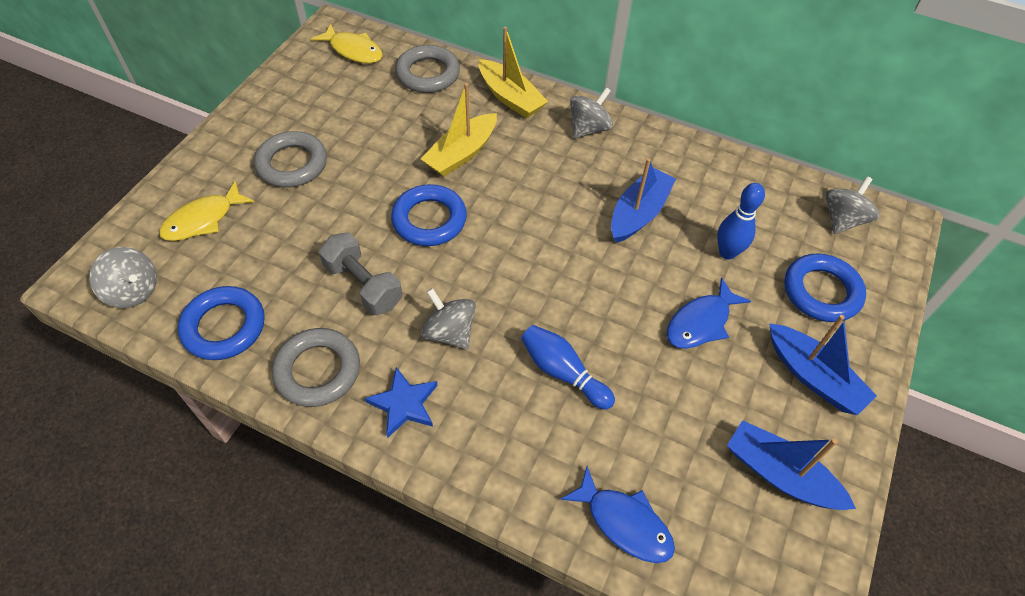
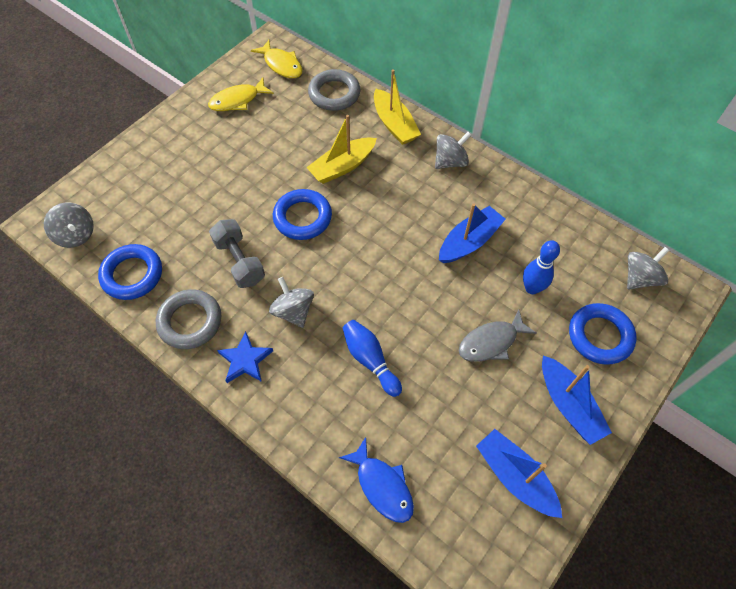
camera: 15 degrees right, 5 degrees up
(203, 220) = (136, 188): yellow fish -> yellow fish (237, 100)
(292, 164) = (211, 154): grey ring -> none
(701, 322) = (491, 342): blue fish -> grey fish

